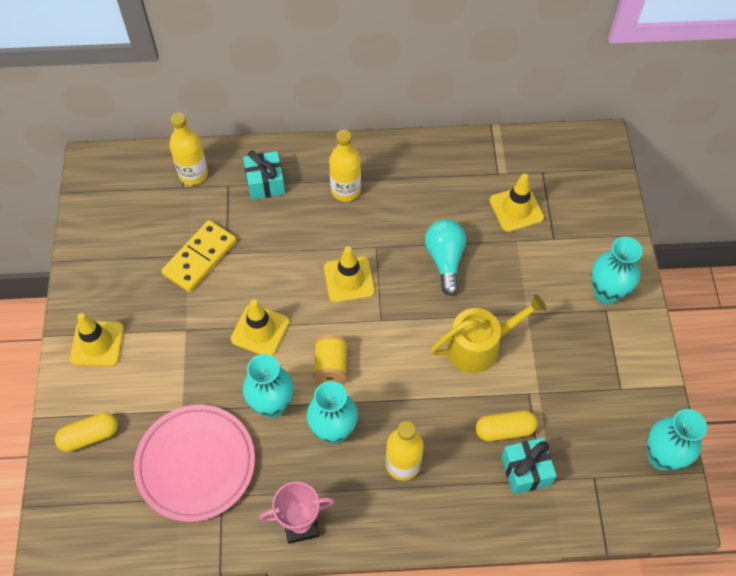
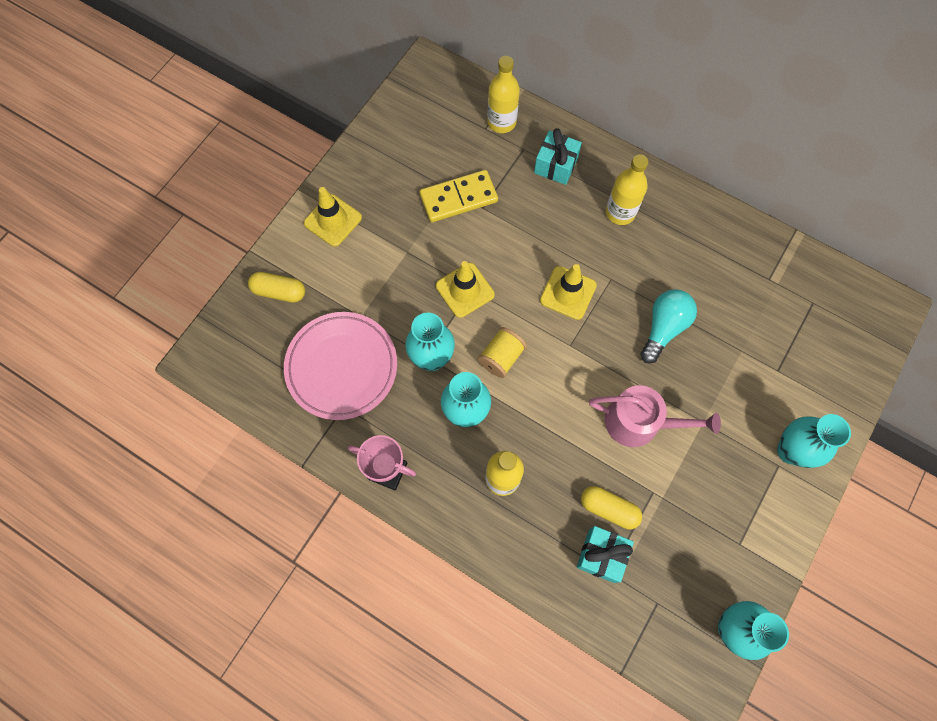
camera: 35 degrees right, 10 degrees up
(479, 345) = (639, 422): yellow watering can -> pink watering can
(516, 209) = (762, 322): yellow traffic cone -> none

